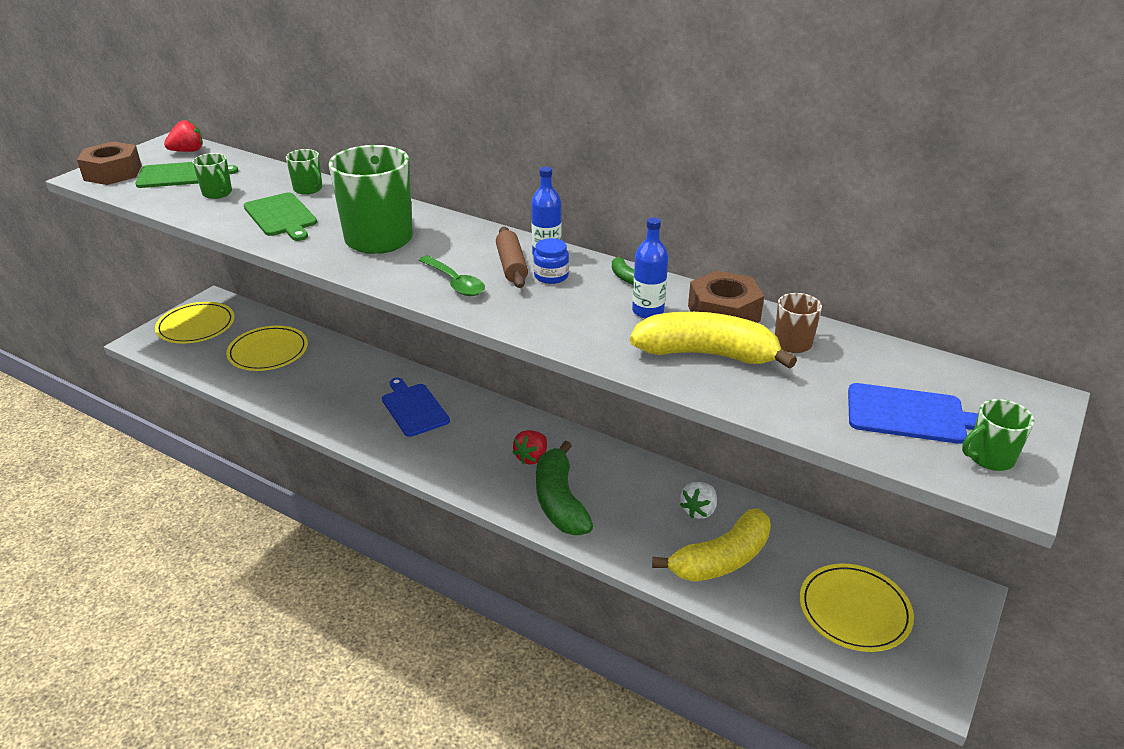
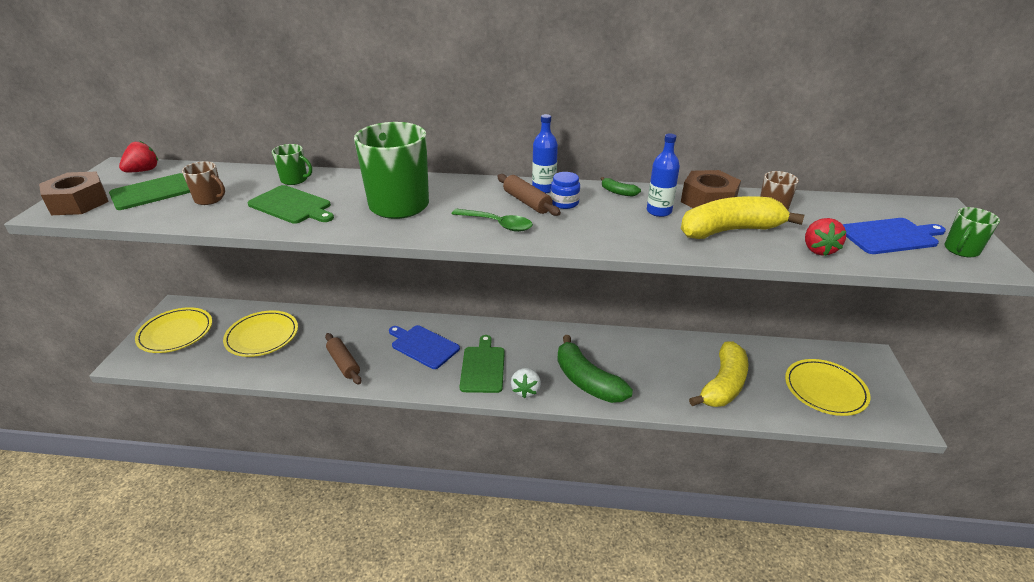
camera: 25 degrees left, 0 degrees up
(217, 193) = (209, 199): green mug -> brown mug
(323, 402) = (343, 363): none -> brown rolling pin
(458, 450) = (483, 367): none -> green cutting board
(531, 457) = (542, 355): red strawberry -> red strawberry (818, 250)
(699, 510) = (682, 356): white strawberry -> white strawberry (526, 390)

